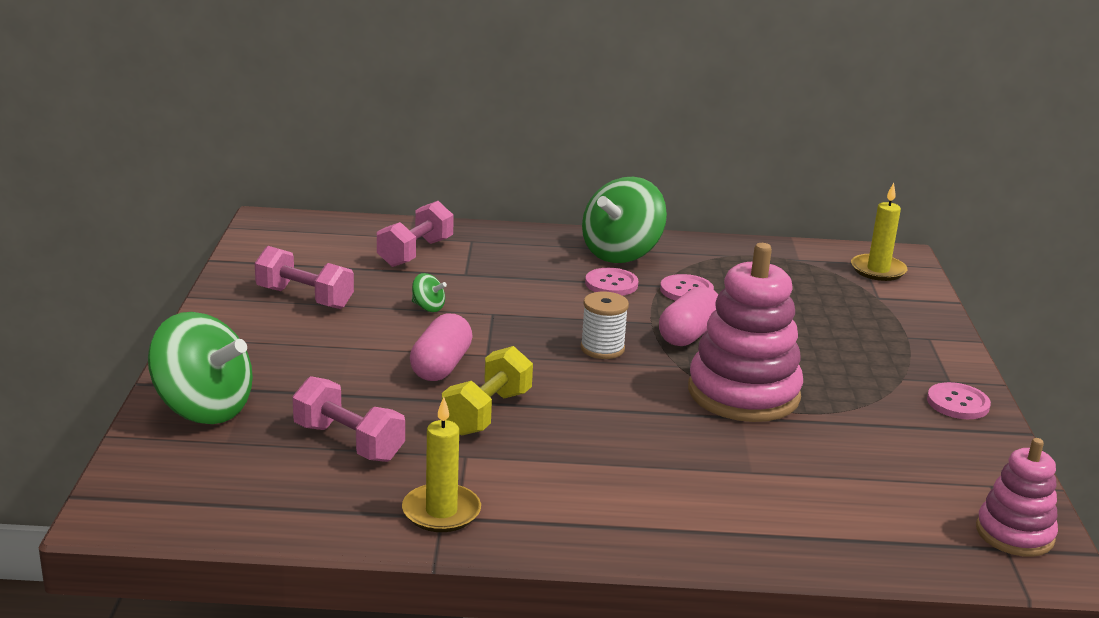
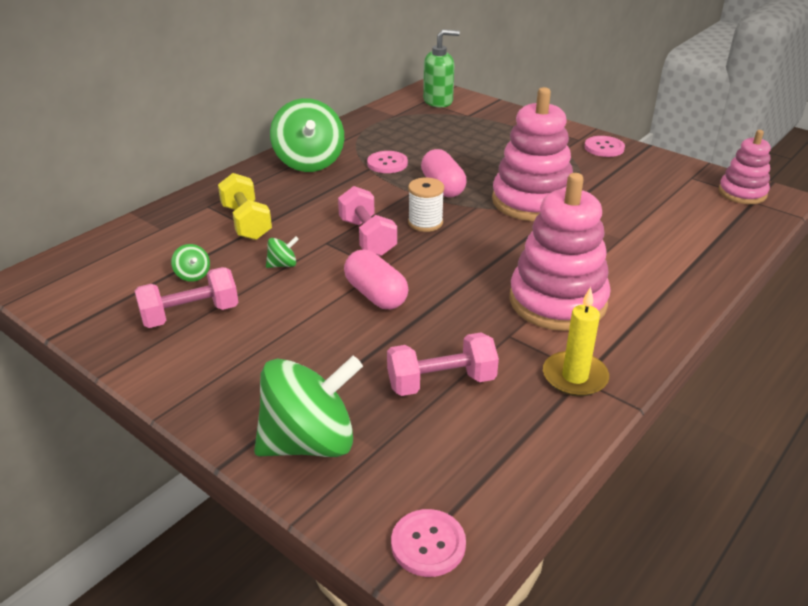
camera: 50 degrees left, 10 degrees up
(359, 277) = (193, 275): none -> green spinning top
(415, 253) = (191, 235): pink dumbbell -> pink dumbbell (367, 237)
(487, 413) = (461, 302): yellow dumbbell -> yellow dumbbell (246, 222)
(561, 466) = (557, 301): none -> pink stacking toy
(611, 284) = (345, 183): pink button -> pink button (428, 544)
(878, 270) = (438, 101): yellow candle -> green soap dispenser

